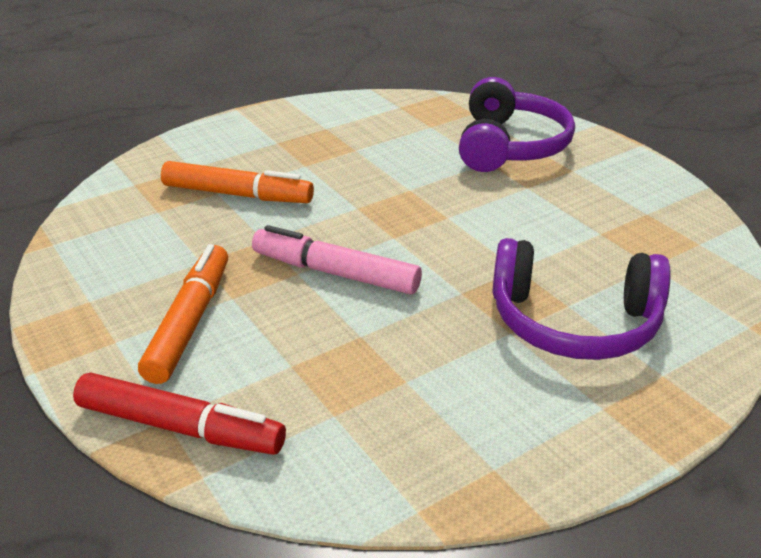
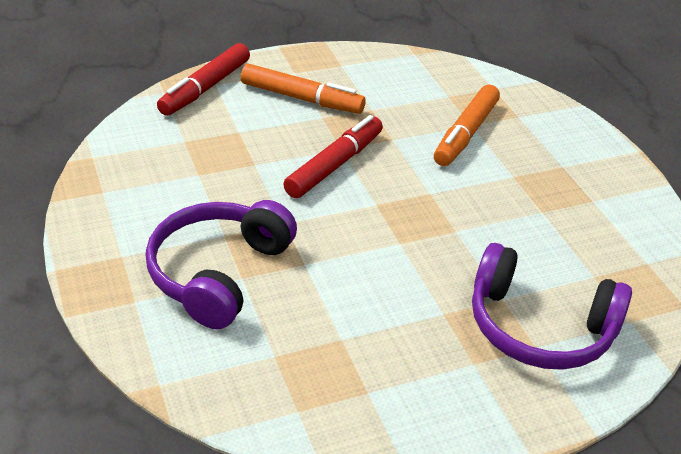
camera: 100 degrees right, 5 degrees up
(336, 273) = (334, 165): pink marker -> red marker

